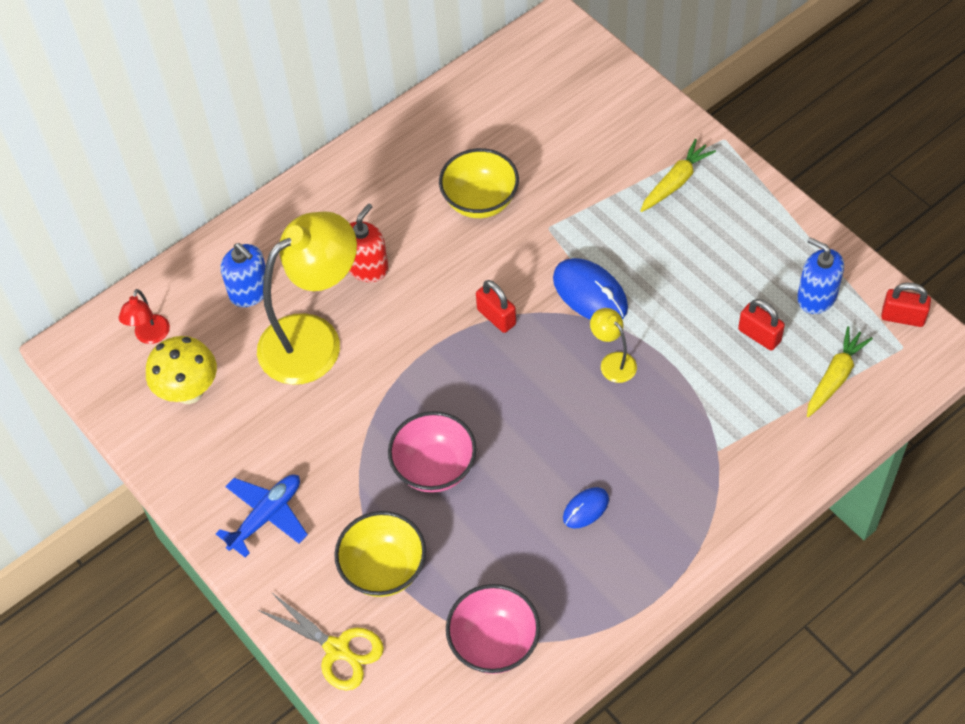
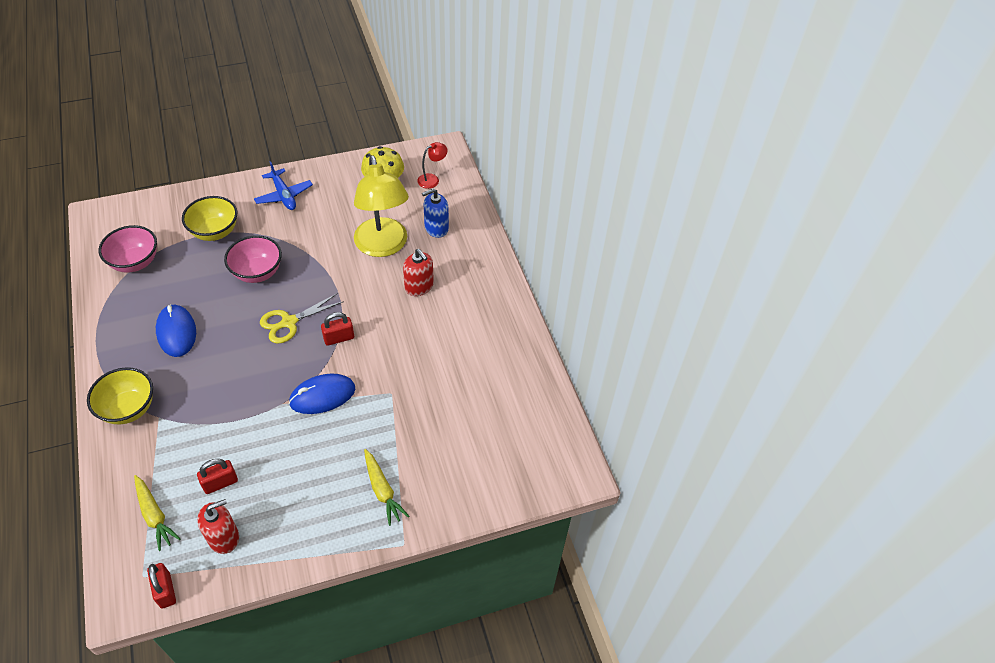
camera: 105 degrees right, 5 degrees down
(150, 336) = (432, 179): red lamp -> red lamp turned 120 degrees clockwise
(338, 649) = (187, 201): yellow scissors -> yellow scissors (289, 322)
(480, 201) = (436, 362): yellow bowl -> yellow bowl (129, 408)
(585, 509) = (176, 332): blue mouse -> blue mouse, size x1.77
(613, 362) = (262, 387): yellow lamp -> none
(816, 297) = (224, 537): blue soap dispenser -> red soap dispenser
(902, 317) = (165, 590): red padlock -> red padlock turned 60 degrees counterclockwise

